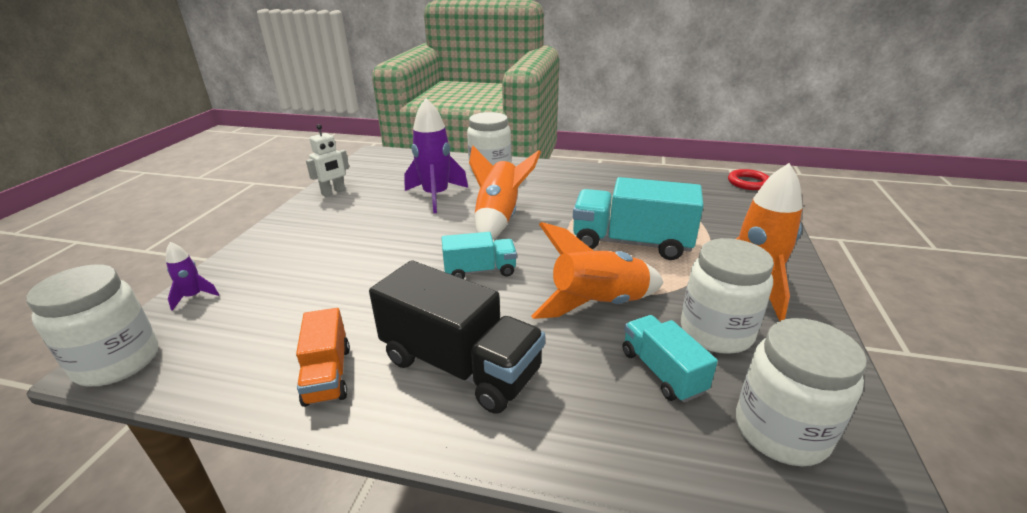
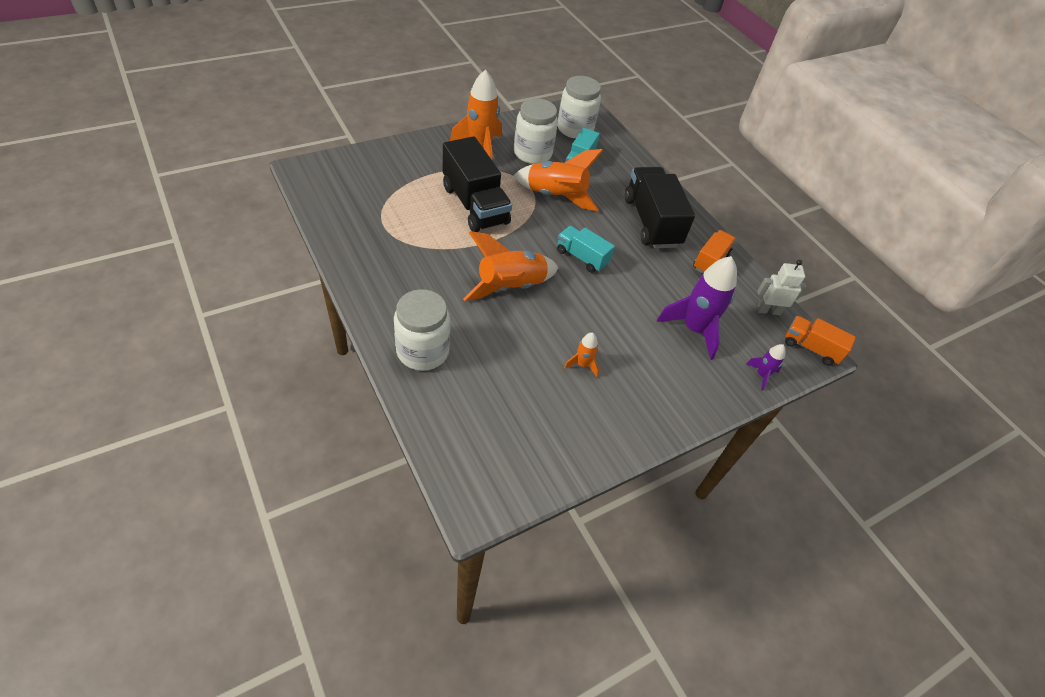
camera: 140 degrees left, 20 degrees up
(117, 362) = (811, 348): white jar -> orange truck
(333, 192) = (591, 443): white robot -> white robot (768, 310)
(382, 215) = (582, 364): none -> orange rocket
(436, 196) = (516, 353): purple rocket -> purple rocket (694, 329)
(631, 243) = (475, 205): turquoise truck -> black truck
(748, 183) = (303, 173): red ring -> none

